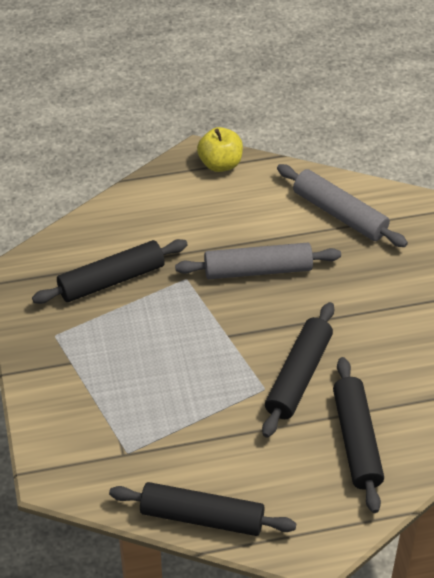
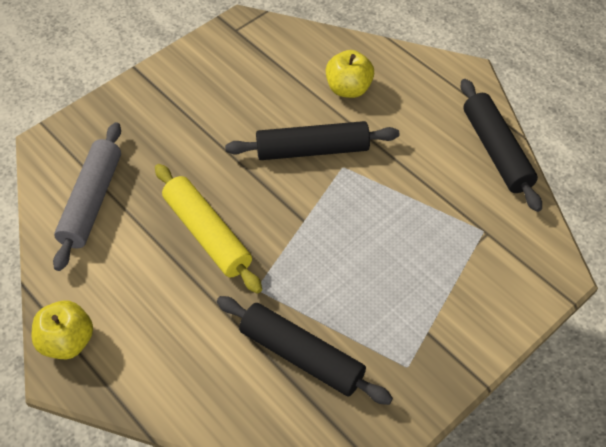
camera: 120 degrees left, 5 degrees up
(258, 270) = (207, 234): grey rolling pin -> yellow rolling pin
(356, 440) = (348, 89): black rolling pin -> yellow apple

